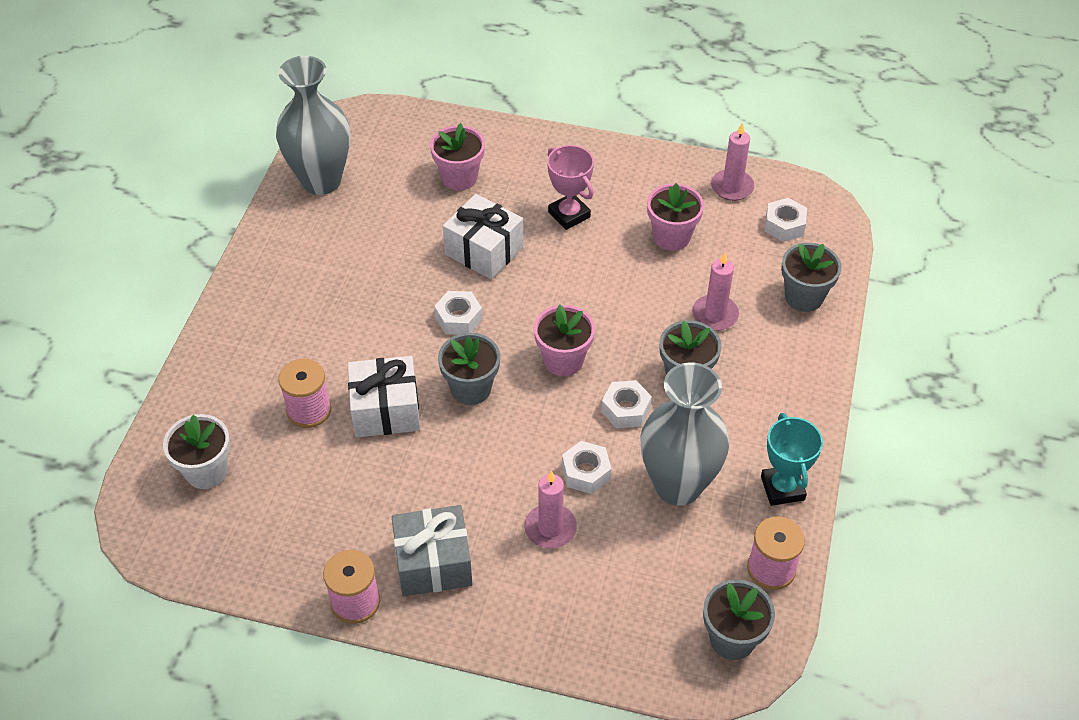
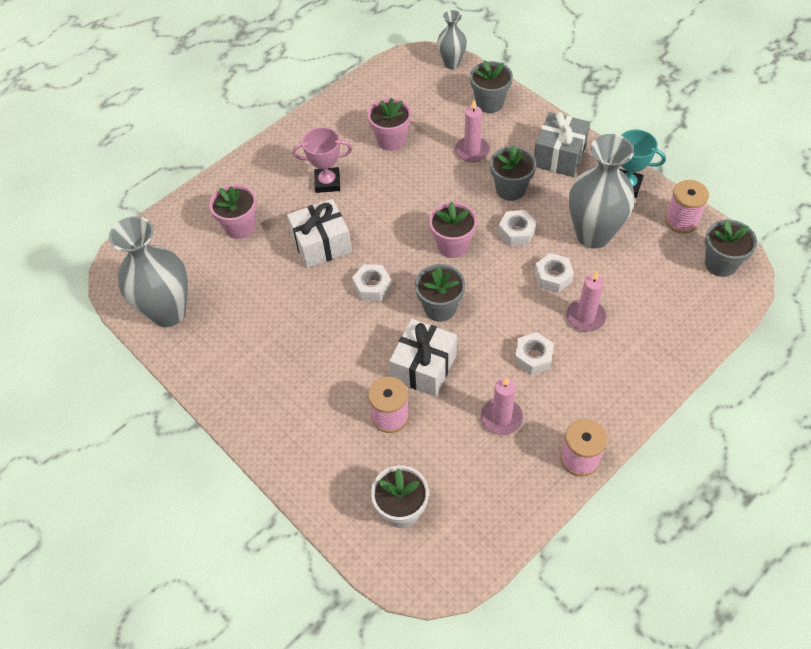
camera: 55 degrees left, 5 degrees up
(433, 563) = (574, 396): grey gift -> grey gift (559, 156)
(732, 187) = (373, 90): pink candle -> pink candle (501, 418)
(784, 225) = (425, 83): white nut -> white nut (533, 357)
(836, 234) = (451, 63): none -> grey vase

